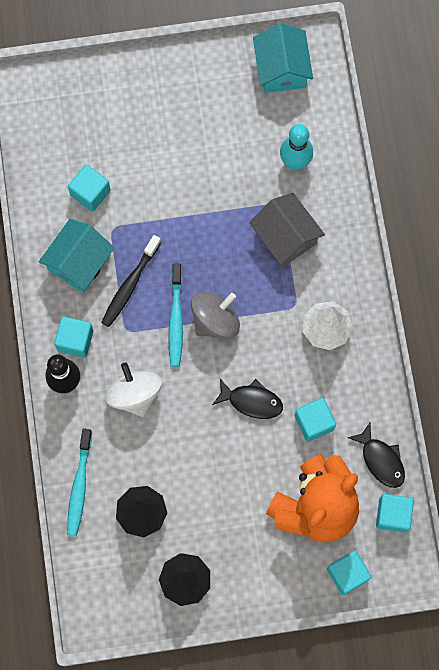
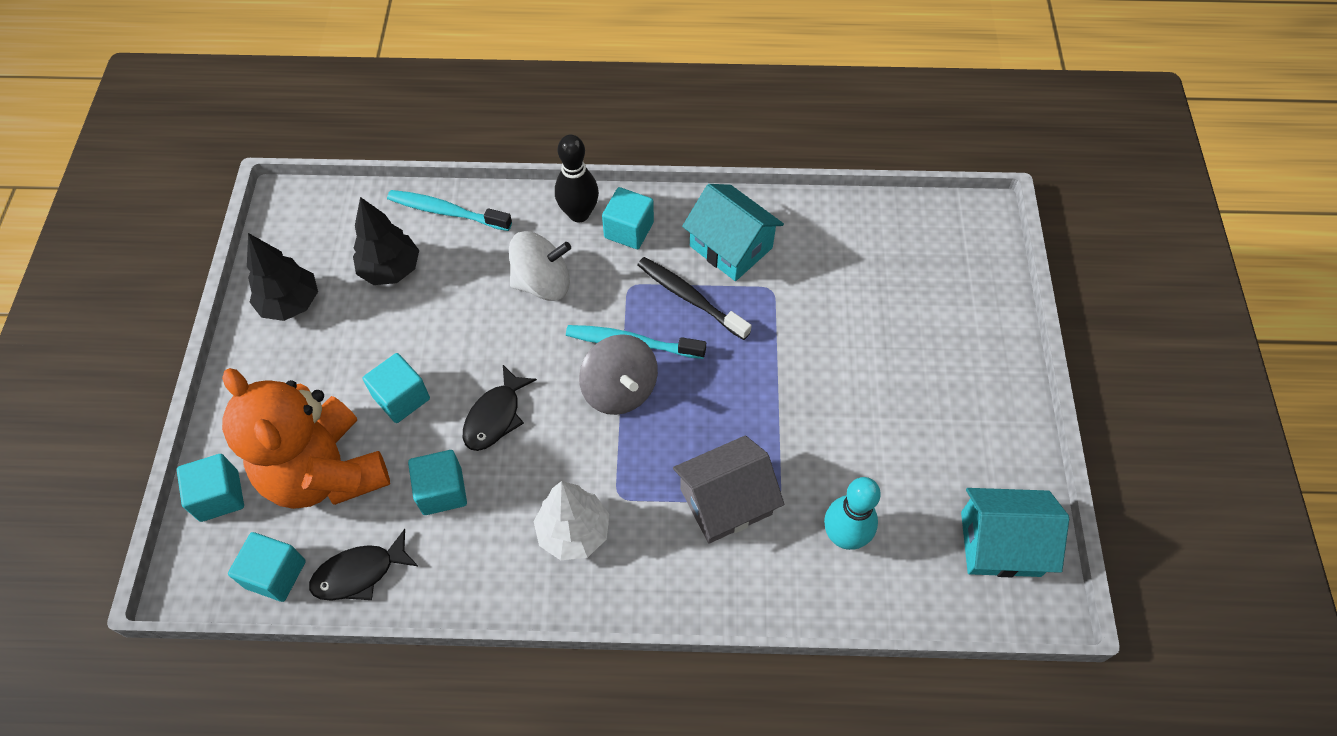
camera: 100 degrees right, 15 degrees down
(90, 193) = (825, 271): turquoise cube -> turquoise cube (401, 398)

